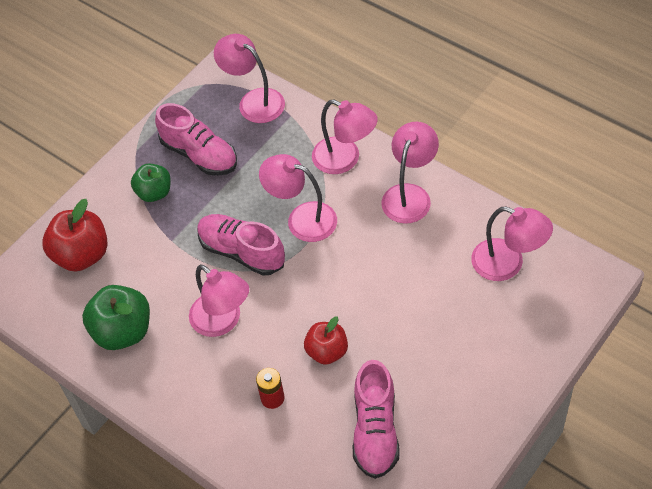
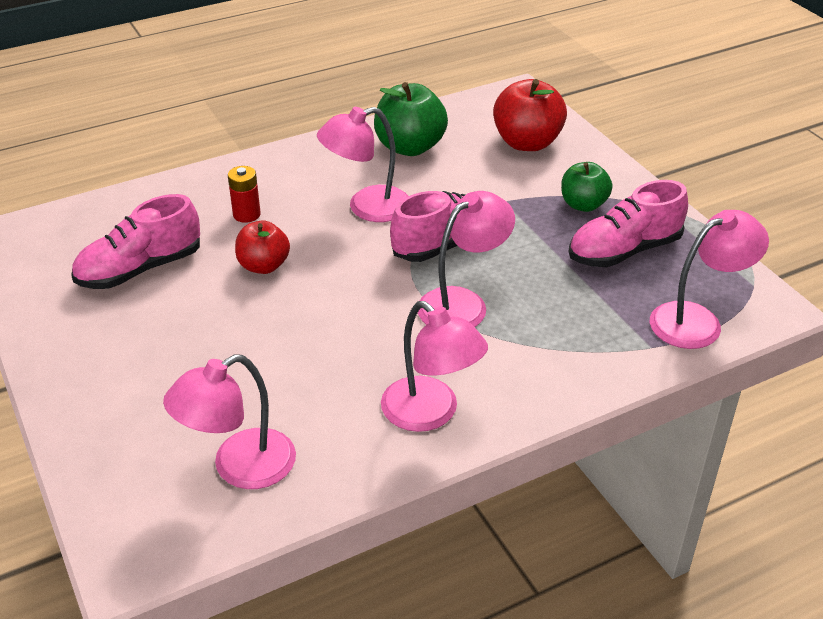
camera: 110 degrees right, 15 degrees down
(345, 159) = (536, 372): pink lamp -> none
(375, 430) = (140, 269): pink shoe -> pink shoe turned 60 degrees counterclockwise

